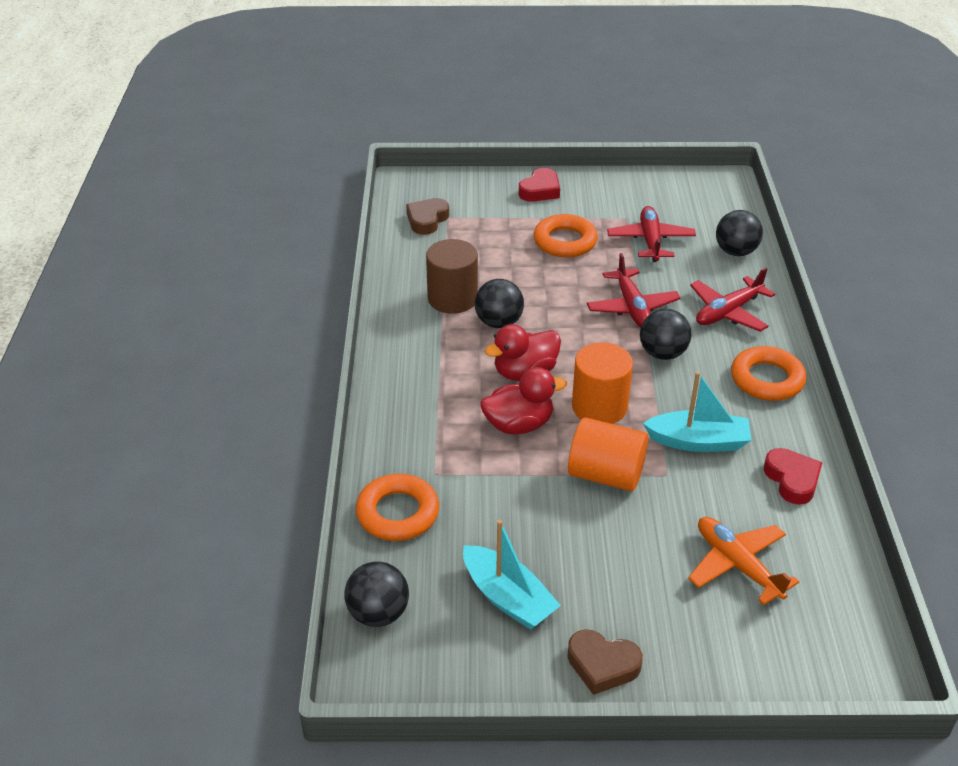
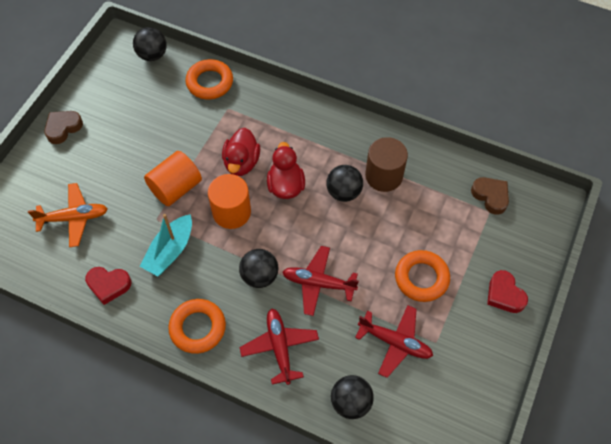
camera: 115 degrees right, 20 degrees up
(508, 598) = (126, 107): turquoise boat -> none

